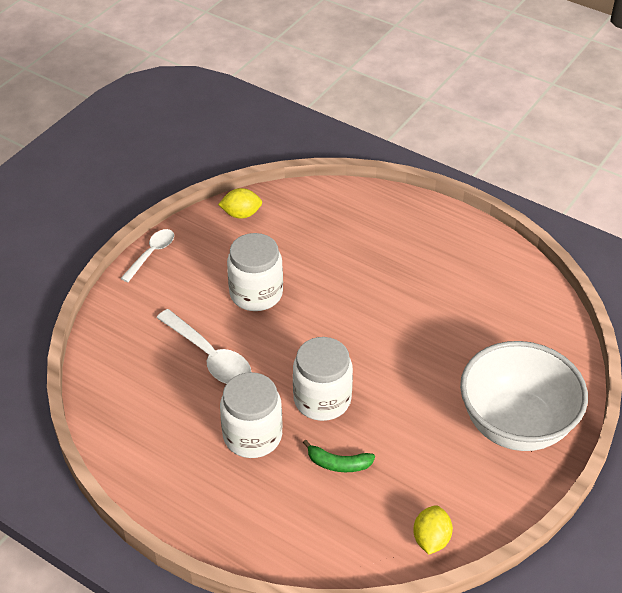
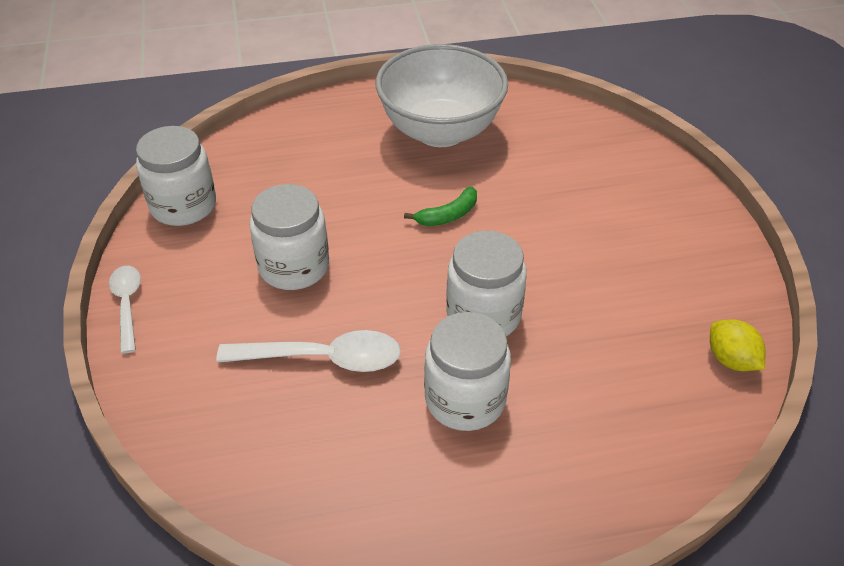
camera: 45 degrees left, 0 degrees up
(241, 214) = (183, 205): yellow lemon -> white jar
(338, 463) = (573, 360): green banana -> green banana (448, 215)
(516, 424) = (659, 216): white bowl -> white bowl (440, 131)

